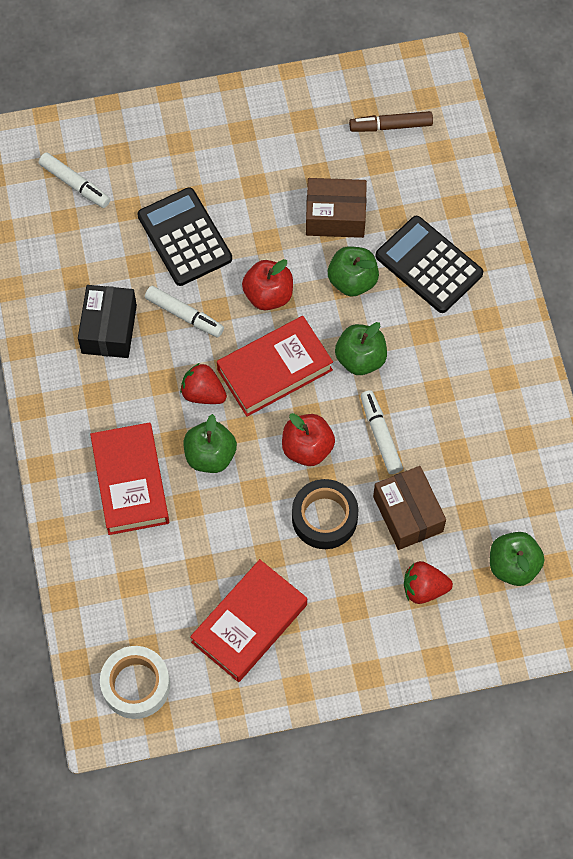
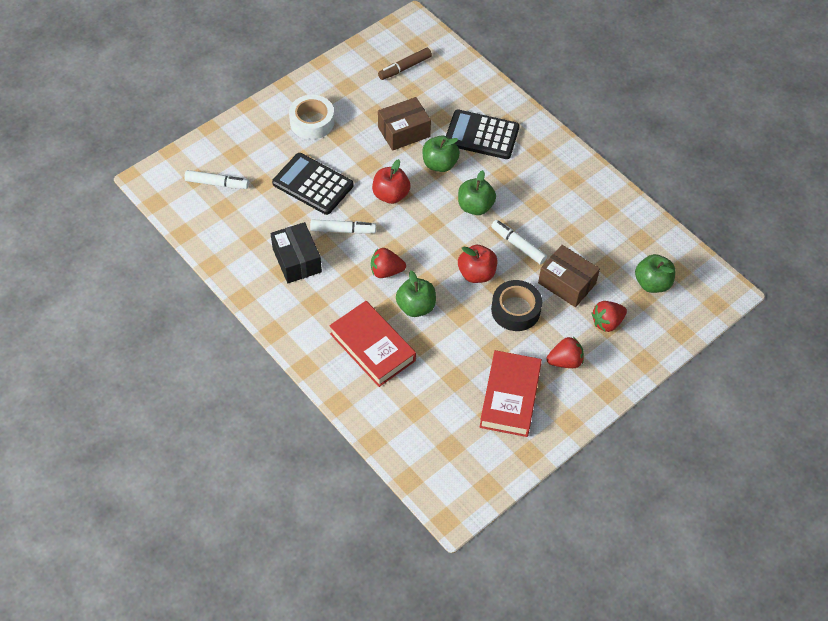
camera: 30 degrees left, 10 degrees down
(136, 685) = (459, 473): white tape -> white tape (312, 122)
(274, 370) = (424, 237): red book -> none
(341, 612) = (565, 361): none -> red strawberry

